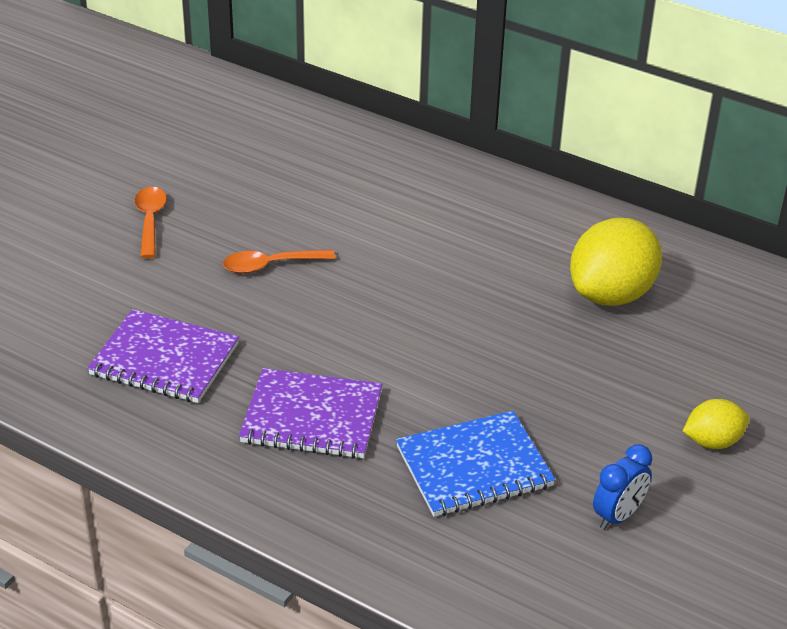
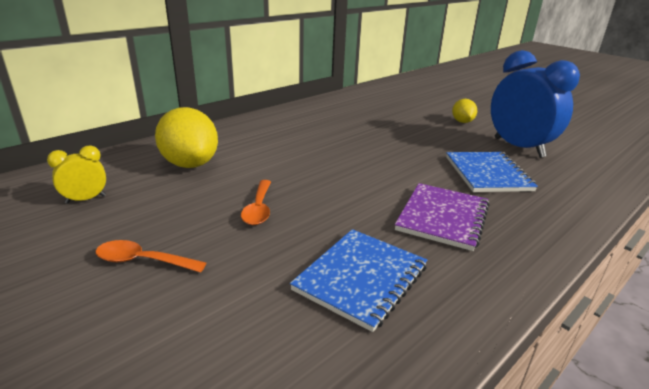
camera: 75 degrees left, 10 degrees down
(164, 360) = (361, 278): purple notebook -> blue notebook
(240, 148) = (85, 199): none -> yellow clock
(611, 294) = (348, 120): yellow lemon -> yellow lemon (190, 164)
(618, 516) = (518, 147): blue clock -> blue clock, size x2.18

